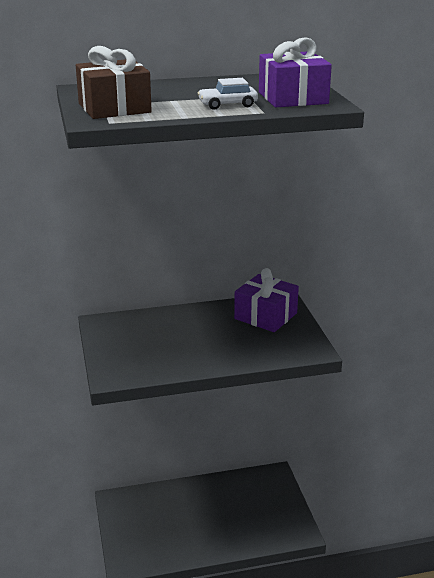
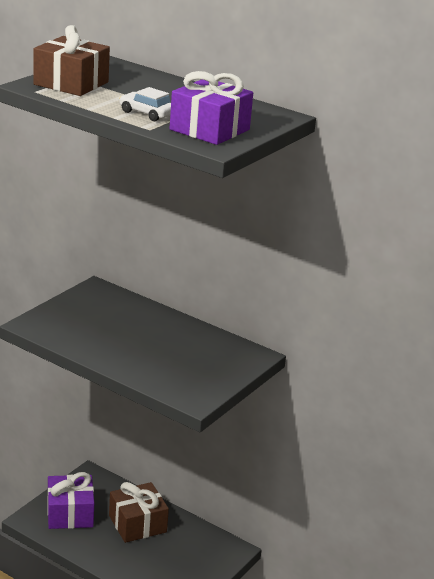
camera: 45 degrees right, 0 degrees up
(198, 506) = (137, 524): none -> brown gift
(265, 316) = (216, 356): purple gift -> purple gift (70, 513)

